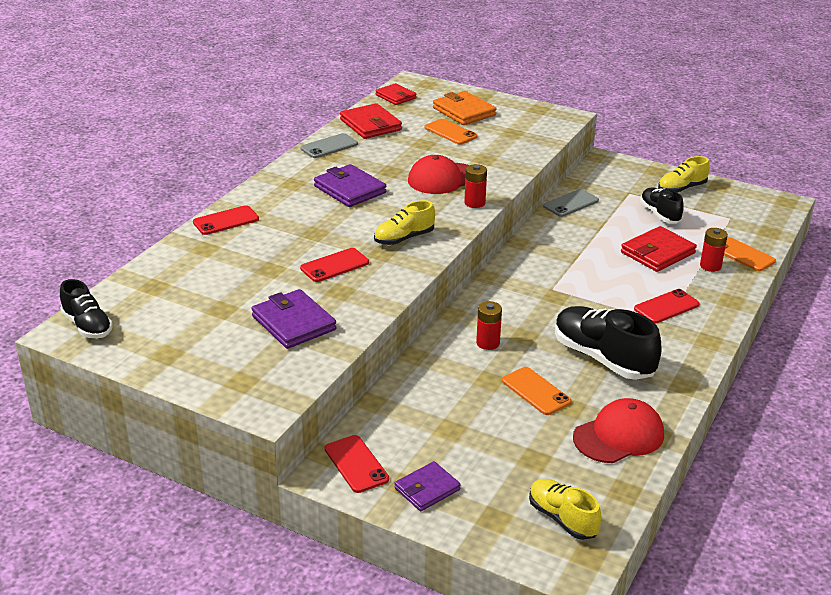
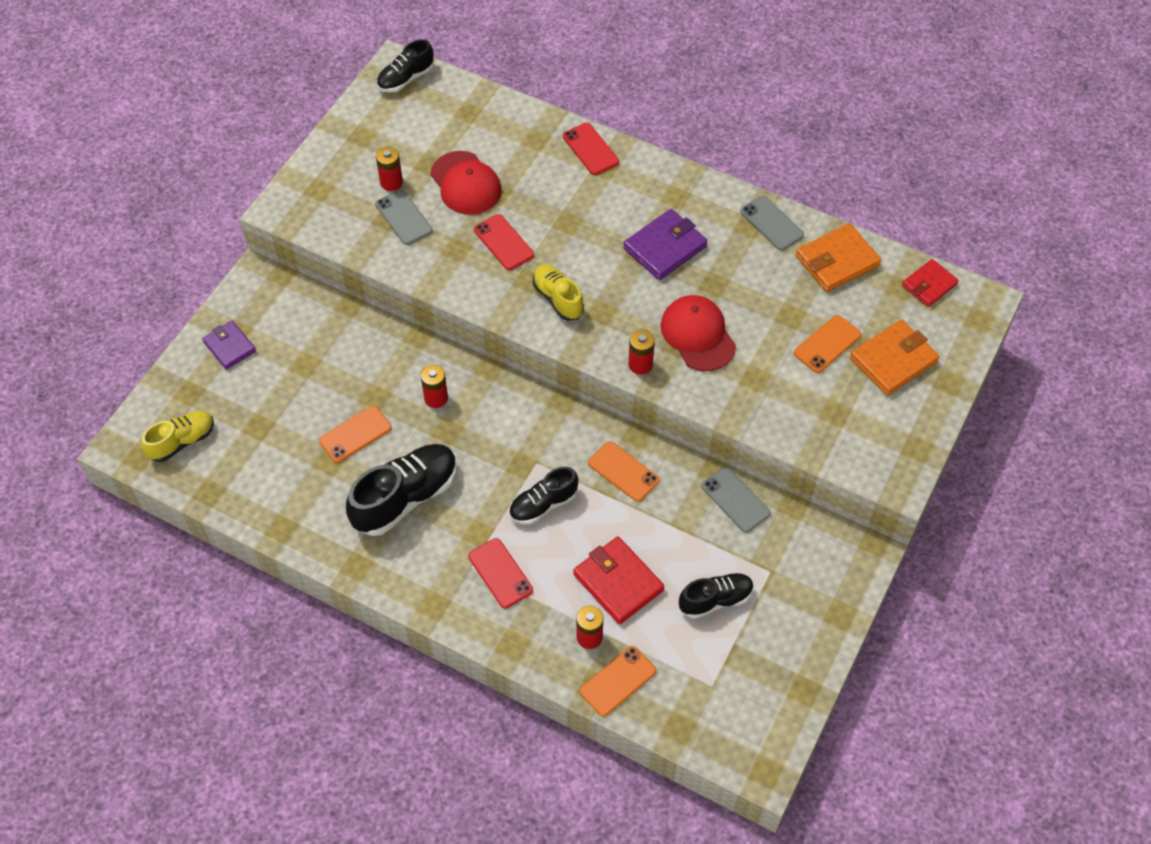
camera: 90 degrees right, 25 degrees up
(242, 332) = (391, 182): none -> red battery
(293, 323) = (404, 217): purple wallet -> grey phone
(356, 464) = (266, 297): red phone -> none
(370, 125) = (837, 261): red wallet -> orange wallet
(554, 248) = (623, 472): none -> orange phone
(593, 286) = (543, 504): none -> black shoe
(619, 436) = (283, 497): red cap -> red cap (465, 183)
(681, 188) = (790, 639): yellow shoe -> none

